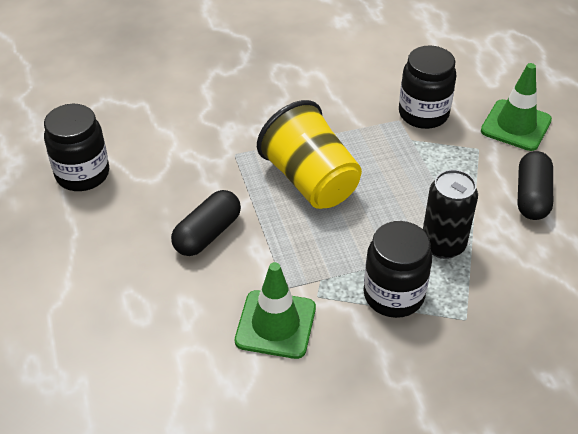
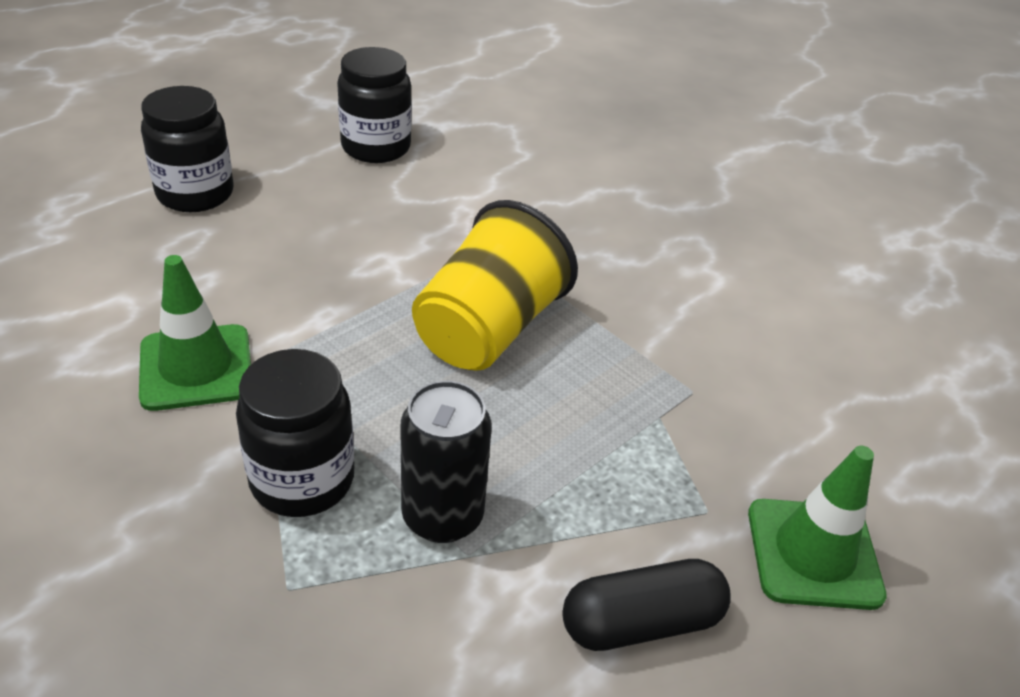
camera: 60 degrees right, 5 degrees down
(207, 234) = (331, 265): black capsule -> none
(423, 114) = (732, 417): black jar -> black jar (195, 194)

